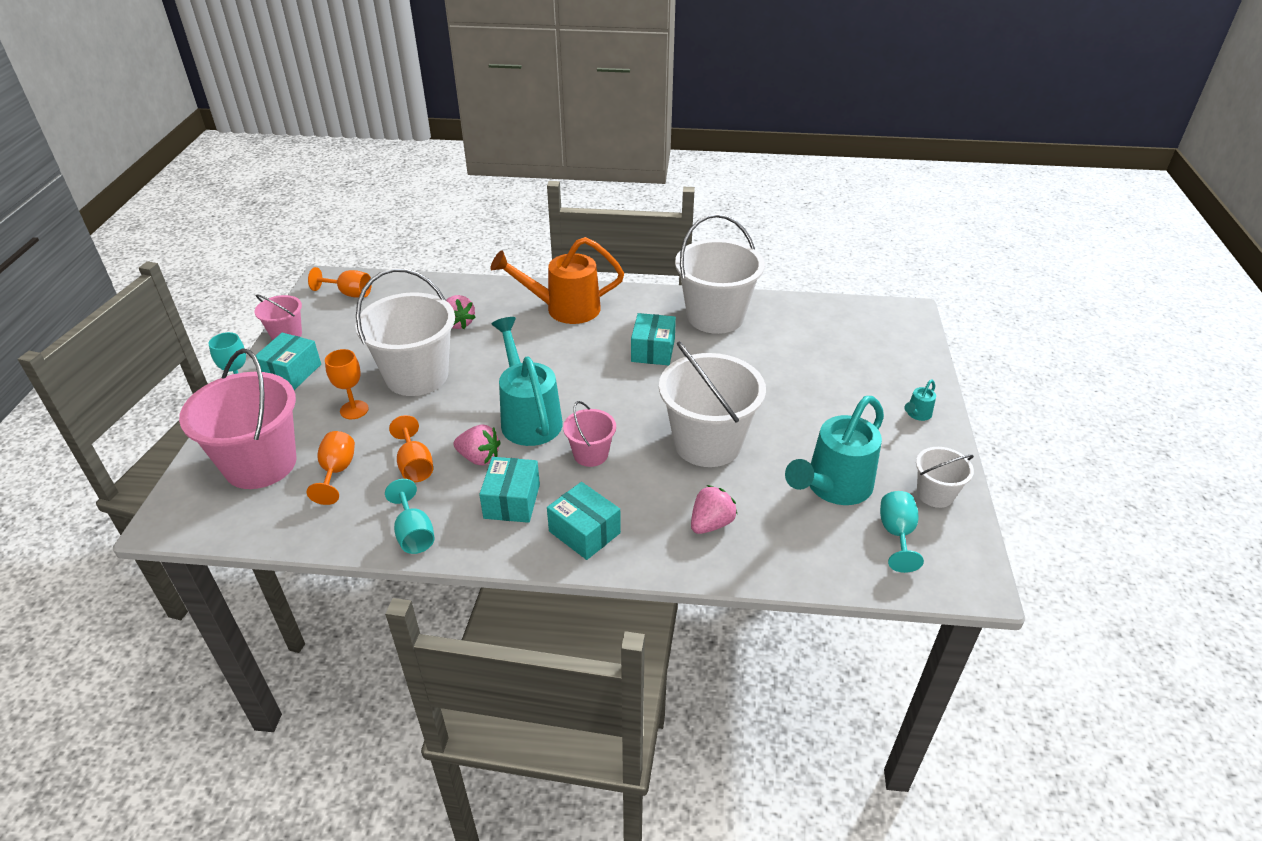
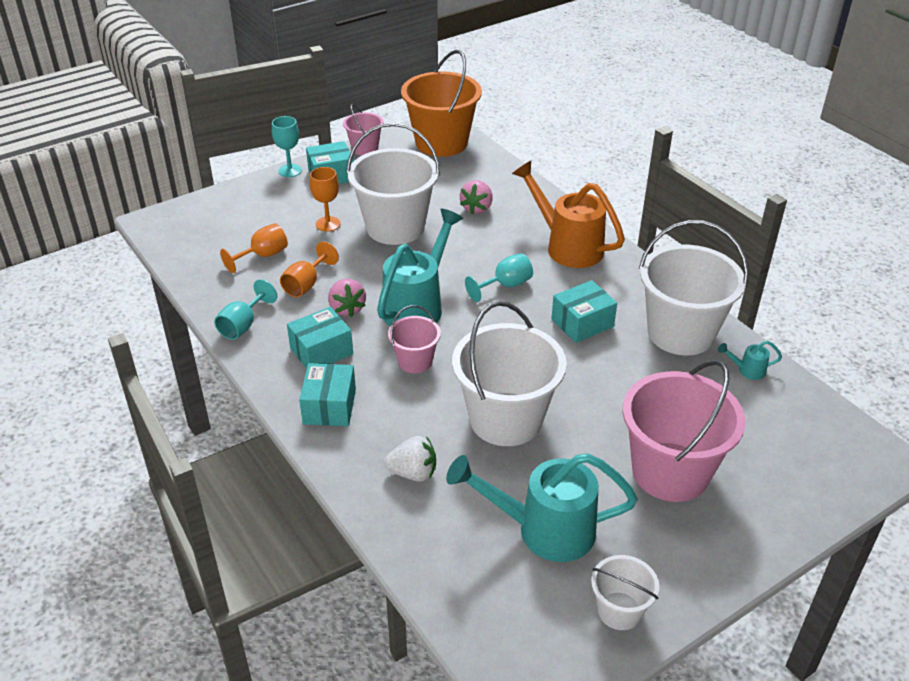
camera: 50 degrees right, 0 degrees up
(260, 464) = (235, 221): pink bucket -> pink bucket (670, 472)
(349, 293) = (441, 143): orange goblet -> orange bucket
(711, 523) = (413, 473): pink strawberry -> white strawberry
(896, 534) = (531, 606): turquoise goblet -> turquoise goblet (505, 285)
(917, 414) = (723, 543): turquoise watering can -> turquoise watering can (747, 370)

